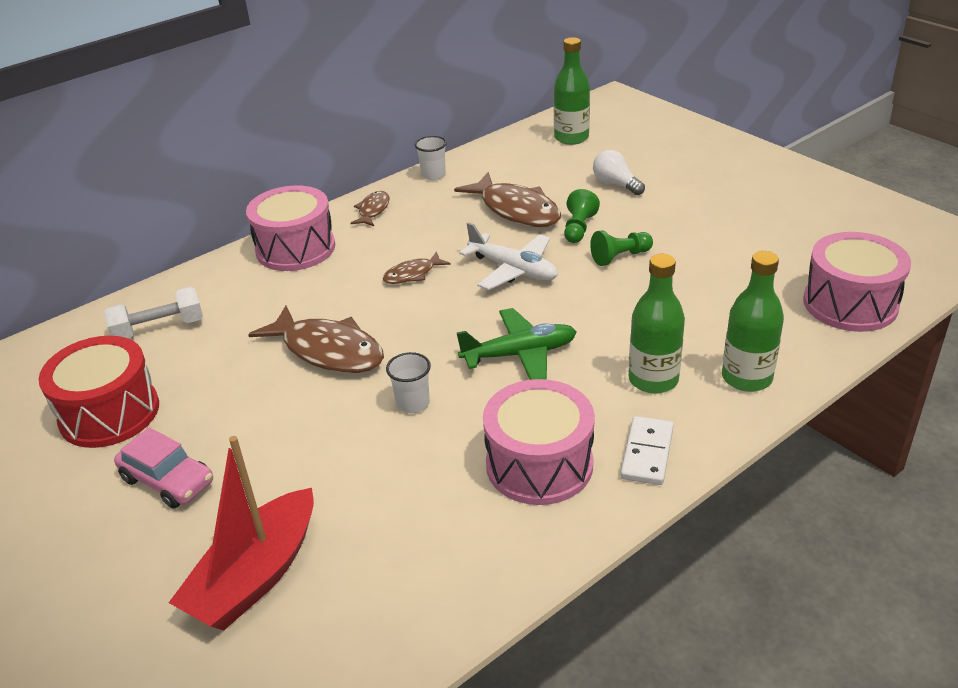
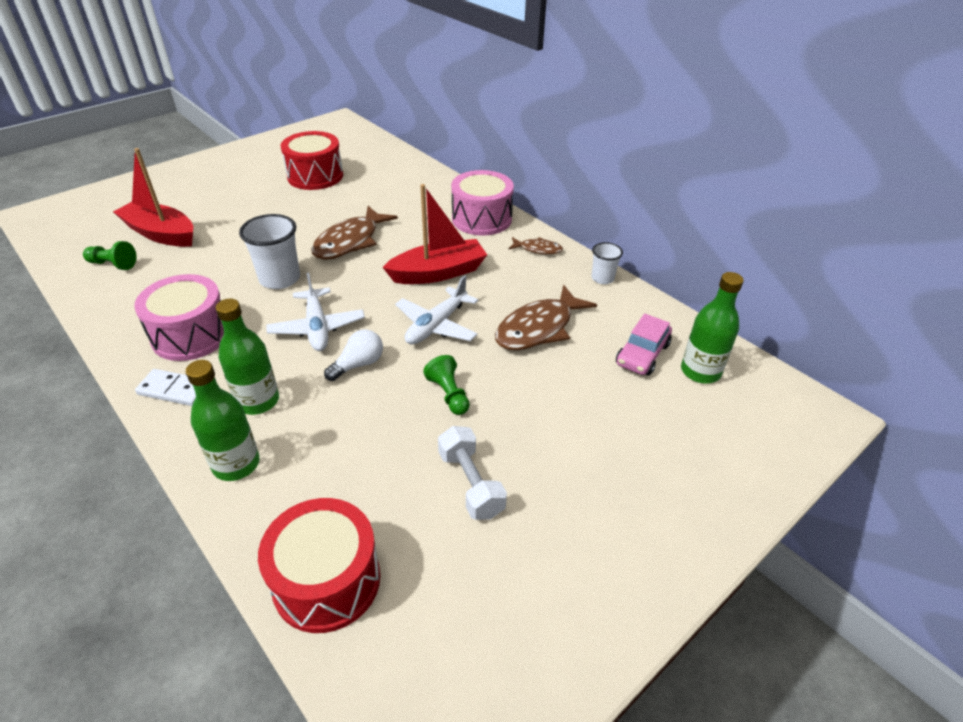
camera: 85 degrees right, 5 degrees up
(159, 329) = (392, 180): white dumbbell -> white dumbbell (470, 483)
(168, 480) = (249, 200): pink car -> pink car (642, 354)
(412, 274) = (438, 273): brown fish -> red boat
(413, 403) = (280, 279): white cup -> white cup, size x1.74
(520, 354) = (317, 327): green plane -> white plane
(578, 228) = (503, 368): green pawn -> green pawn (113, 264)
(615, 184) = (594, 401): white light bulb -> white light bulb (358, 364)
(850, 304) = (327, 580): pink drum -> red drum

